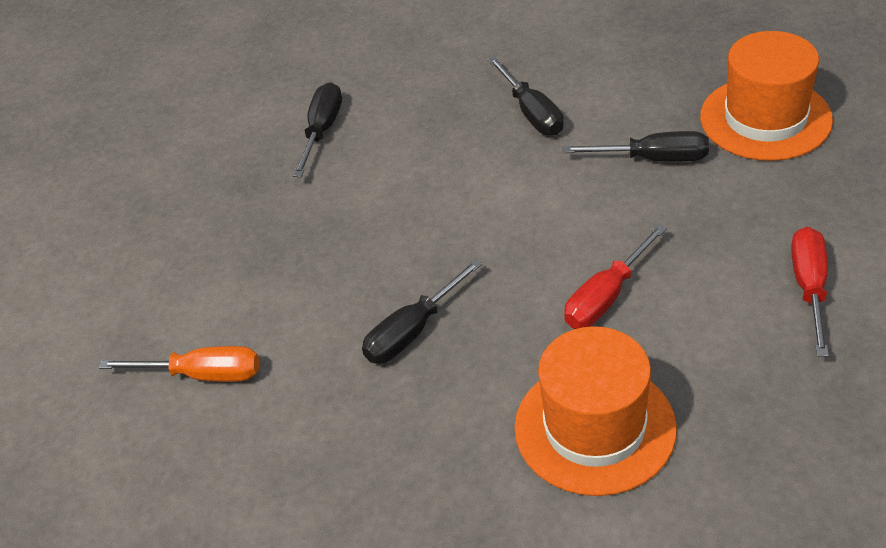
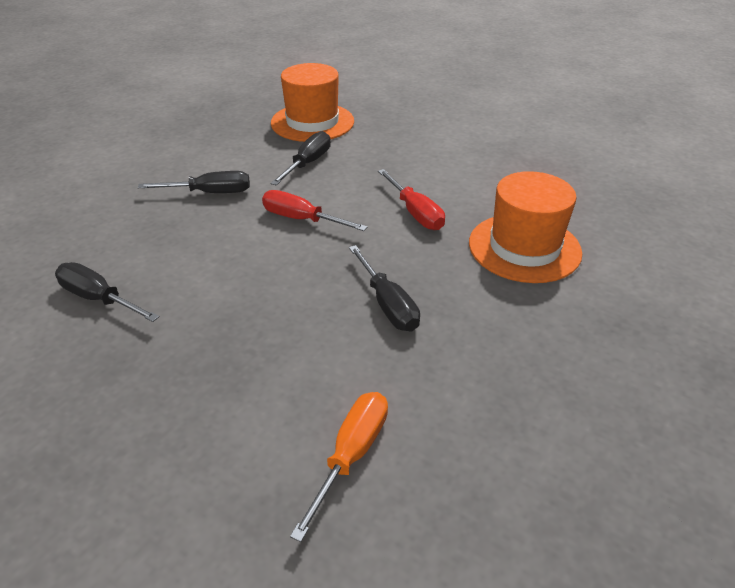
camera: 75 degrees left, 5 degrees down
(809, 287) = (455, 150): red screwdriver -> red screwdriver (301, 219)

